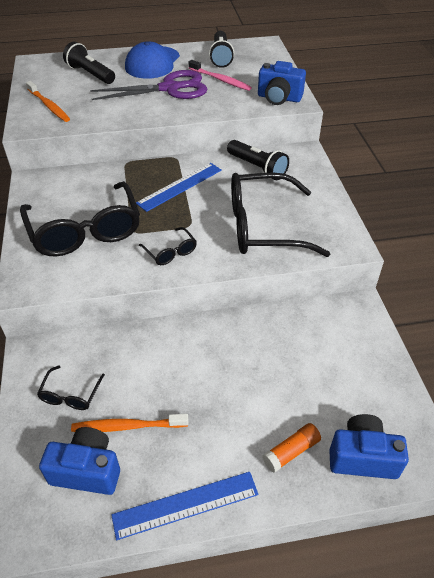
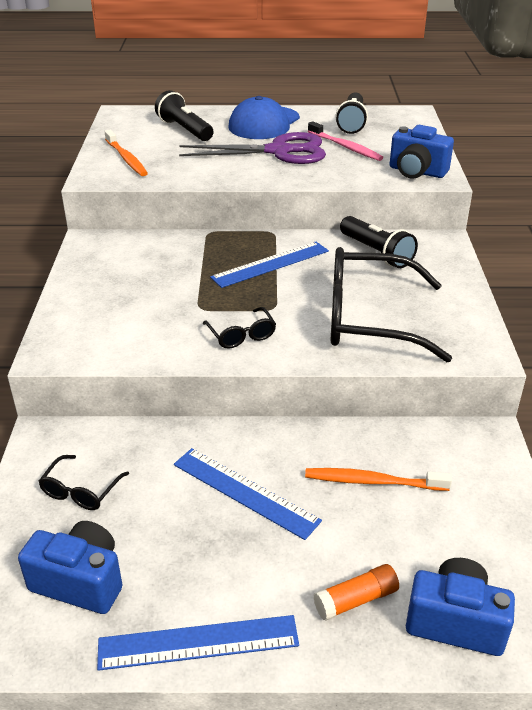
camera: 10 degrees right, 10 degrees down
(85, 231) = (140, 301): black glasses -> none
(127, 426) = (143, 537): orange toothbrush -> orange toothbrush (372, 481)
(194, 377) = (245, 492): none -> blue ruler

